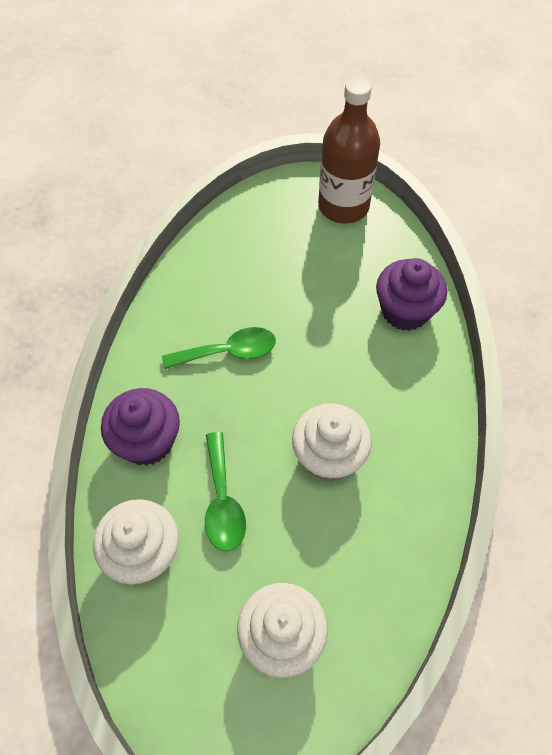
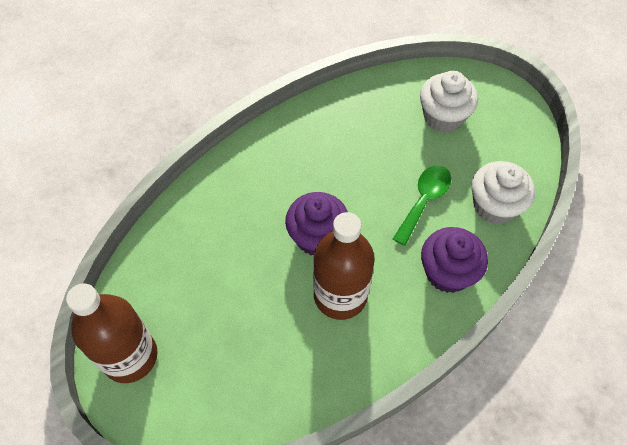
camera: 140 degrees left, 0 degrees up
(228, 352) = (340, 295): green spoon -> brown bottle
(328, 456) = (336, 179): white cupcake -> none
(405, 311) = (189, 231): purple cupcake -> purple cupcake (317, 237)

